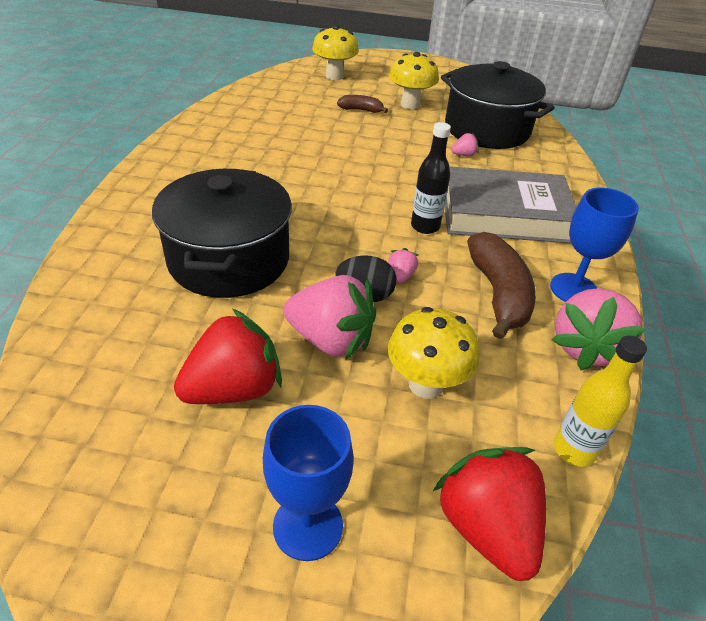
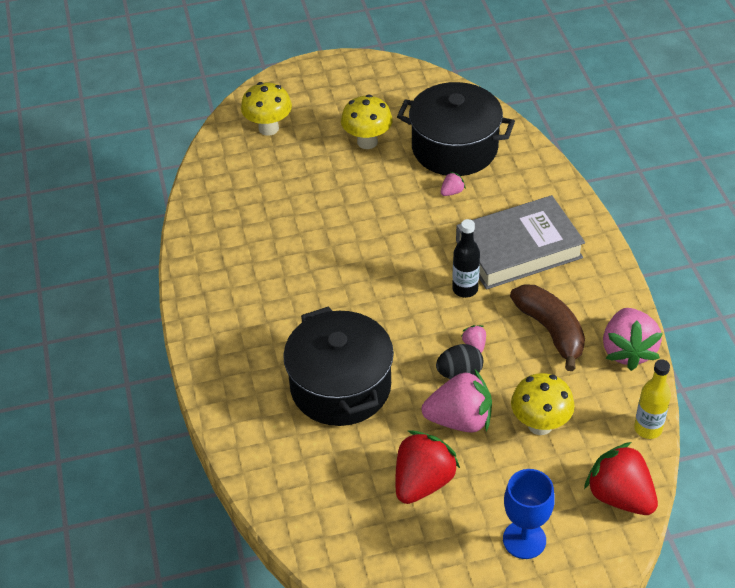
camera: 20 degrees left, 5 degrees up
(361, 110) = (327, 169): brown banana -> none
(574, 289) = (600, 303): blue goblet -> none

